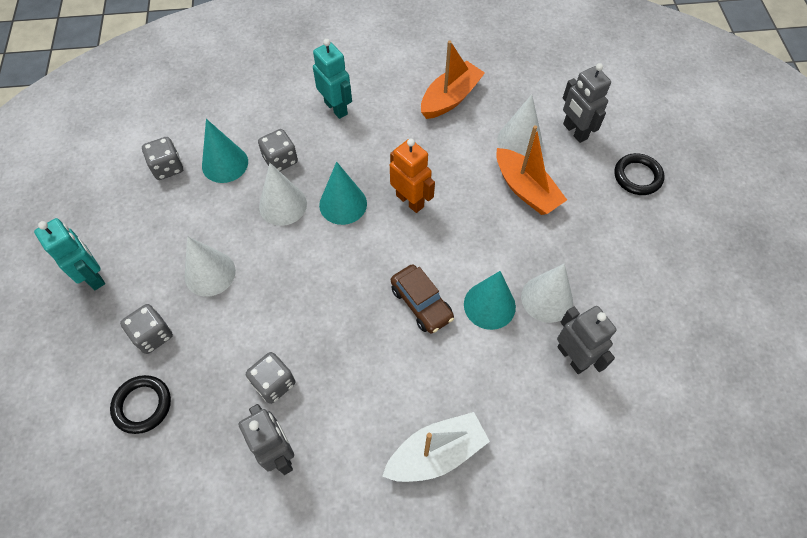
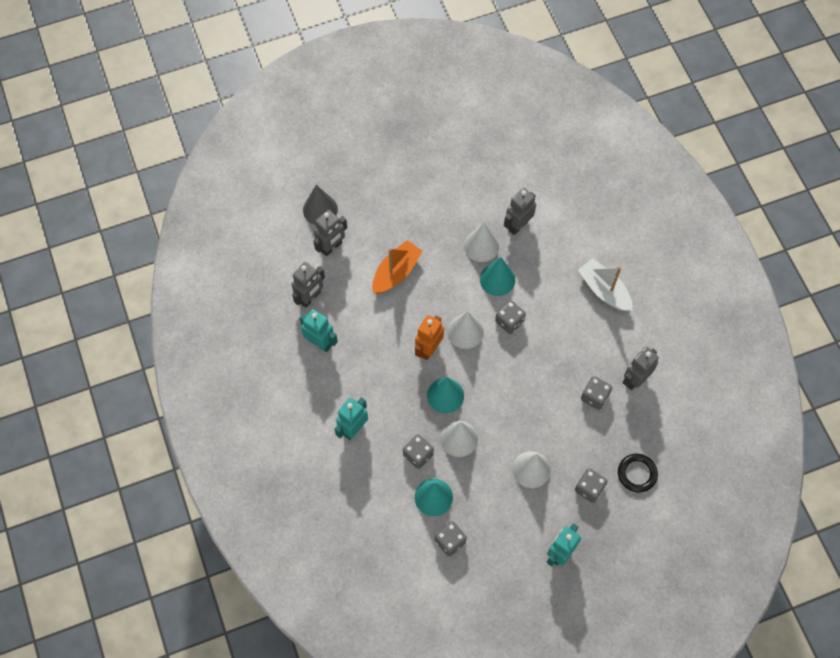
camera: 105 degrees left, 5 degrees up
(421, 303) = (509, 321): brown car -> grey dice
(450, 98) = (320, 343): orange boat -> turquoise robot
(510, 99) = (310, 298): none -> grey robot
(519, 140) = (351, 284): white cone -> white cone (465, 331)
(630, 130) = (320, 209): none -> grey cone
(637, 176) = (363, 201): black ring -> none

